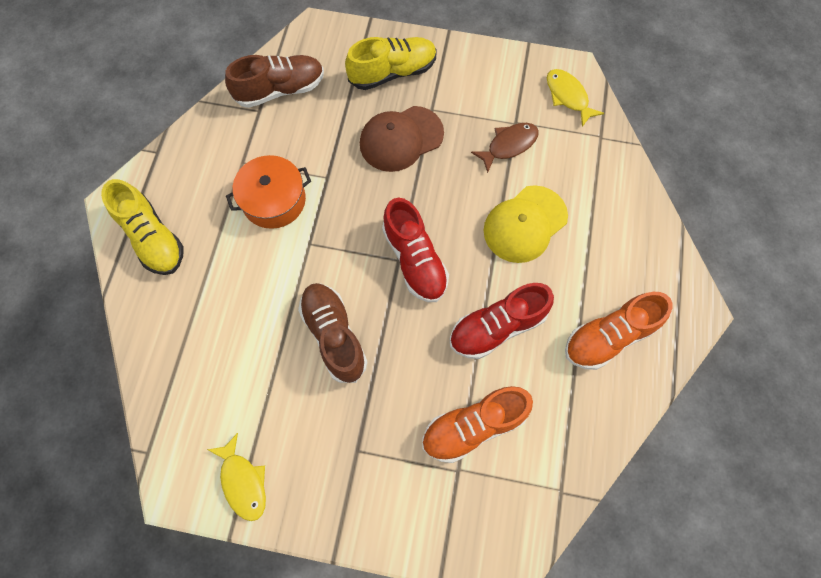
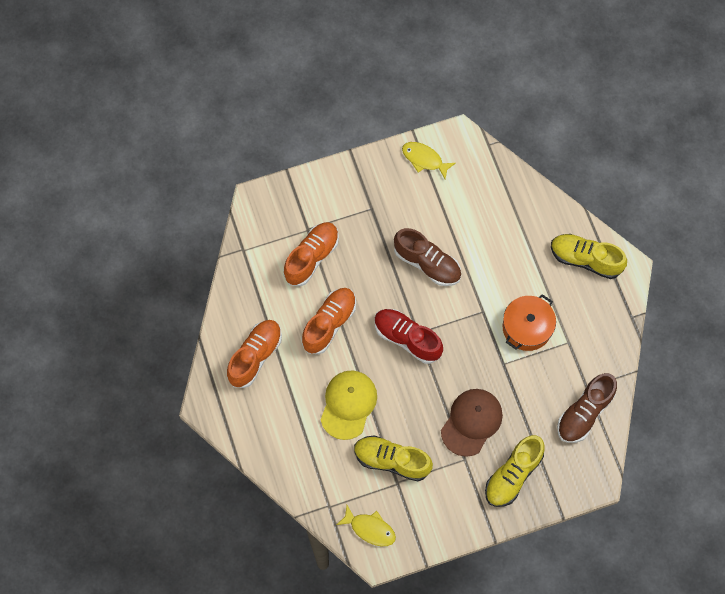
camera: 150 degrees right, 0 degrees up
(497, 327) = (329, 324): red shoe -> orange shoe
(509, 145) = (392, 460): brown fish -> yellow shoe

